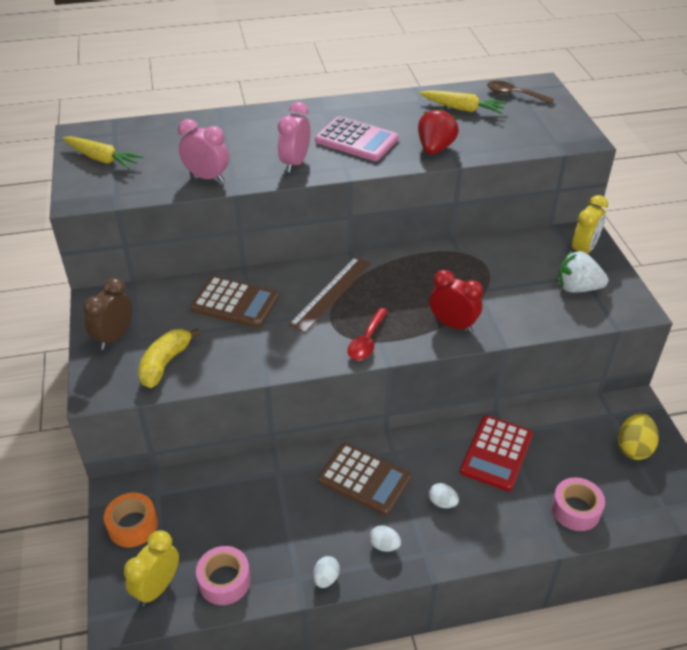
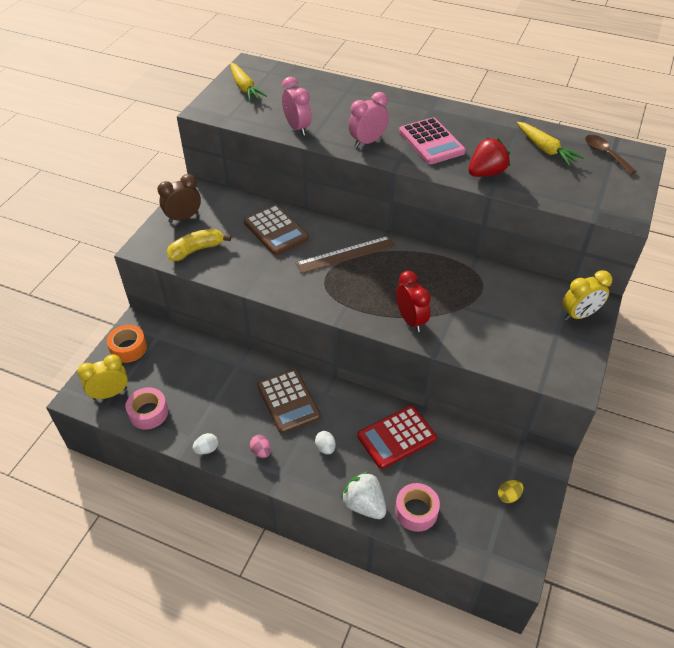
camera: 35 degrees right, 5 degrees up
(367, 341) = (337, 300): red spoon -> none
(384, 545) = (261, 451): white egg -> pink egg
(577, 288) = (540, 342): white strawberry -> white strawberry (364, 504)
(633, 448) = (508, 496): yellow egg -> yellow egg, size x0.59

